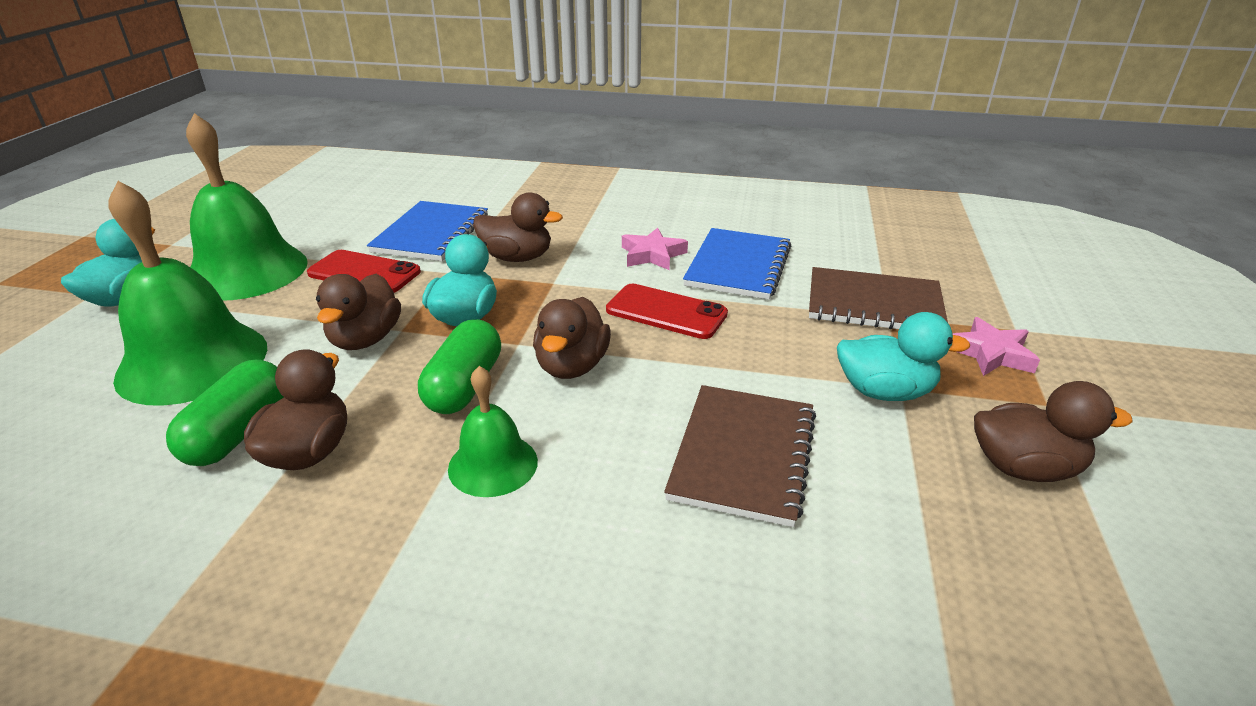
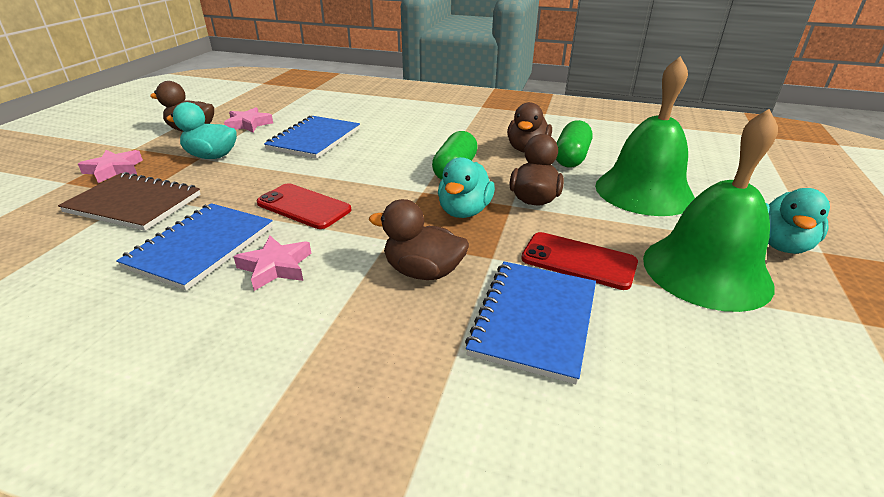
camera: 175 degrees left, 0 degrees up
(493, 464) = (434, 142): green bell -> none
(572, 366) = (387, 176): brown duck -> none
(743, 455) = (314, 139): brown notebook -> blue notebook
(934, 503) = (248, 124): none -> pink star

